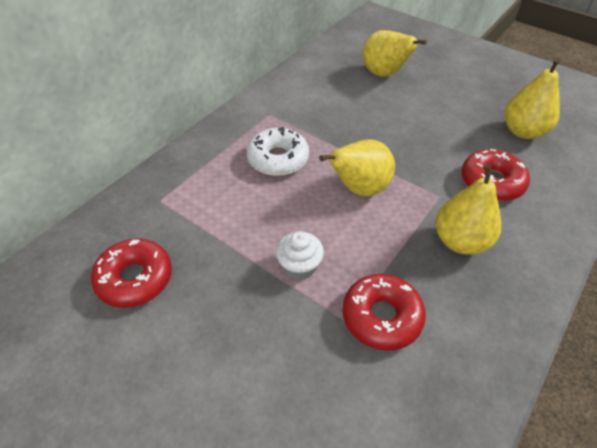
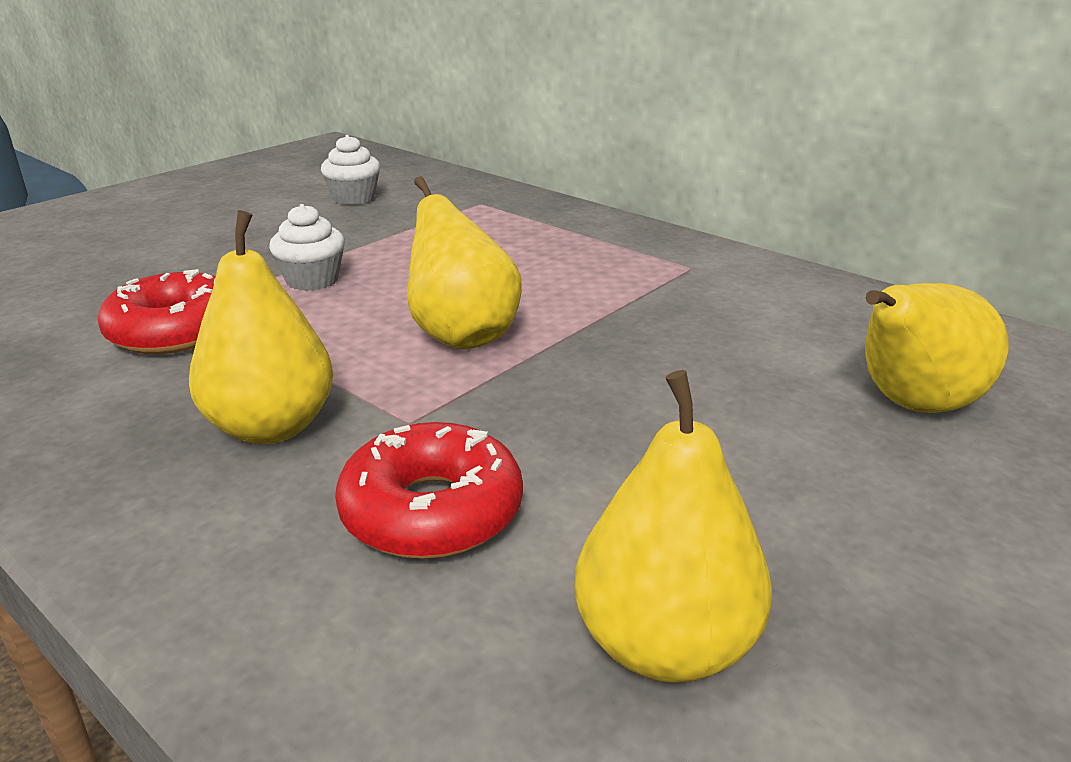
camera: 95 degrees right, 20 degrees down
(135, 279) = (354, 198): red donut -> white cupcake
(278, 159) = (558, 272): white donut -> none

